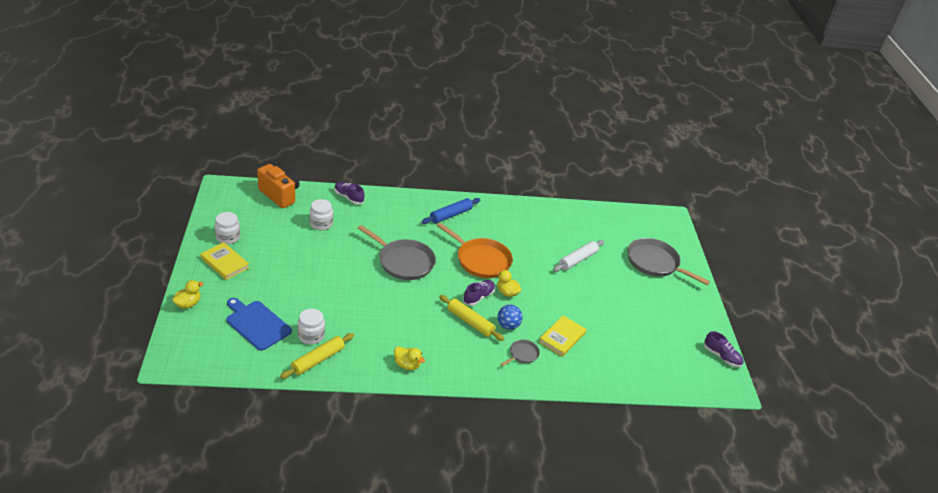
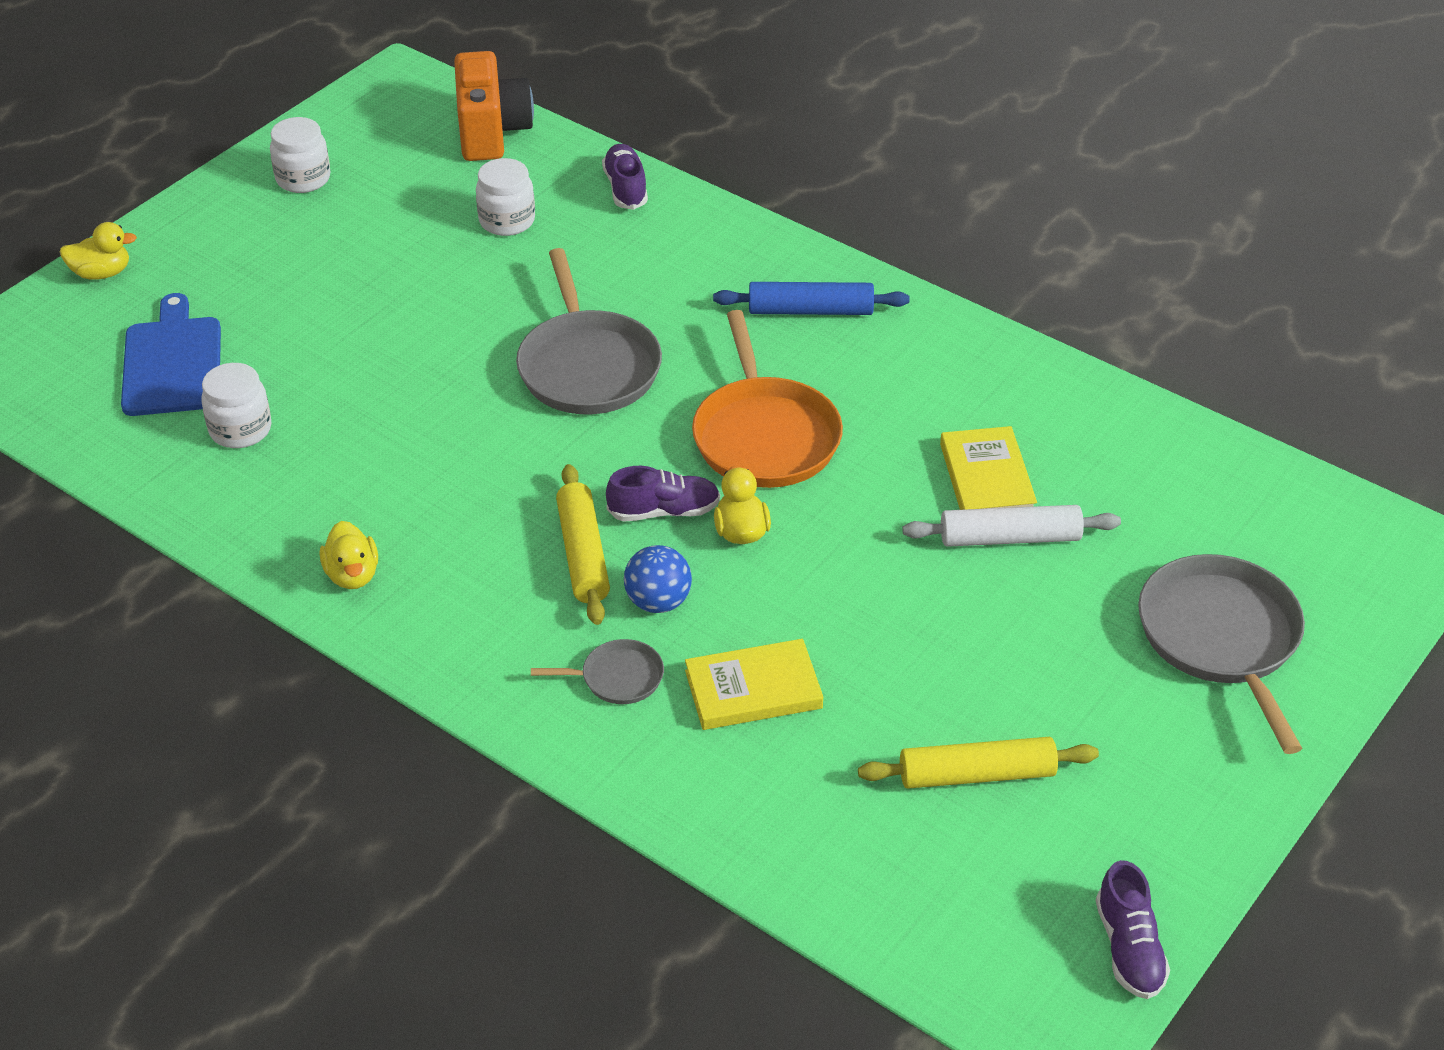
camera: 45 degrees right, 5 degrees up
(225, 263) = (244, 225): yellow book -> yellow book (986, 478)
(318, 360) = (201, 481): yellow rolling pin -> yellow rolling pin (976, 774)

